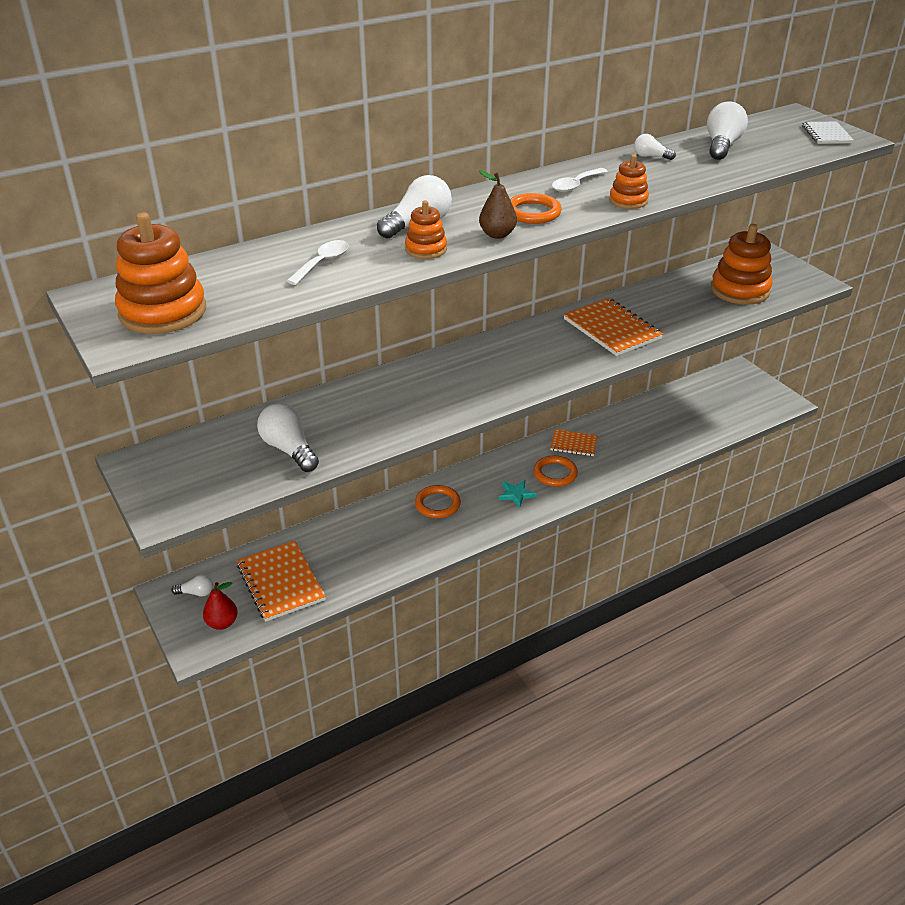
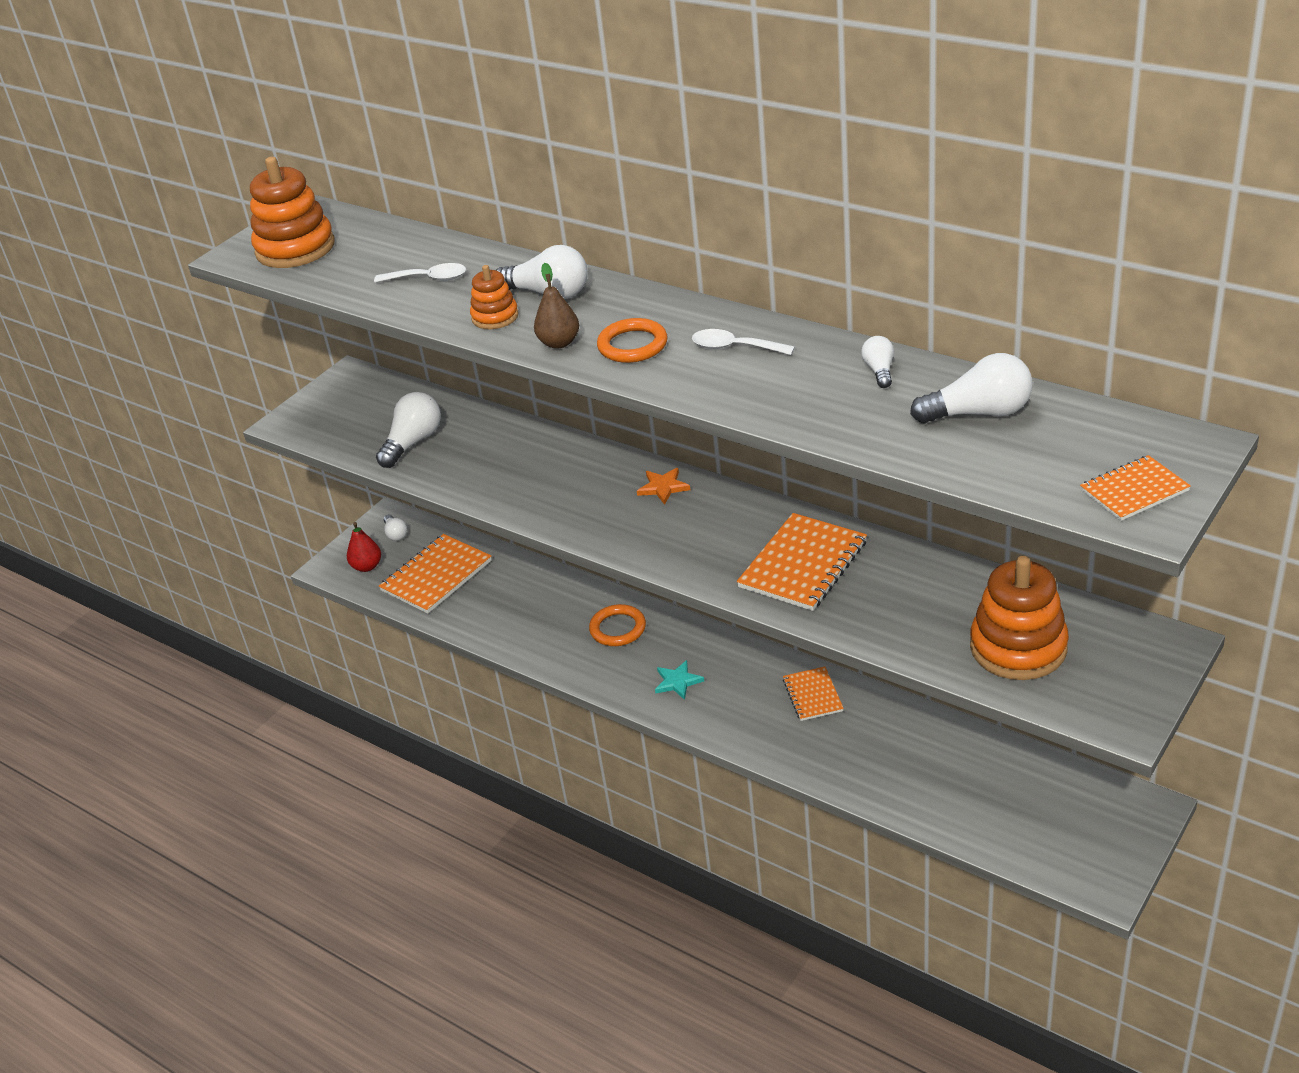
camera: 70 degrees right, 0 degrees up
(479, 354) = (663, 487): none -> orange star
(555, 473) = (740, 700): orange ring -> none
(628, 201) = (720, 393): orange stacking toy -> none
(826, 134) = (1134, 490): white notebook -> orange notebook

